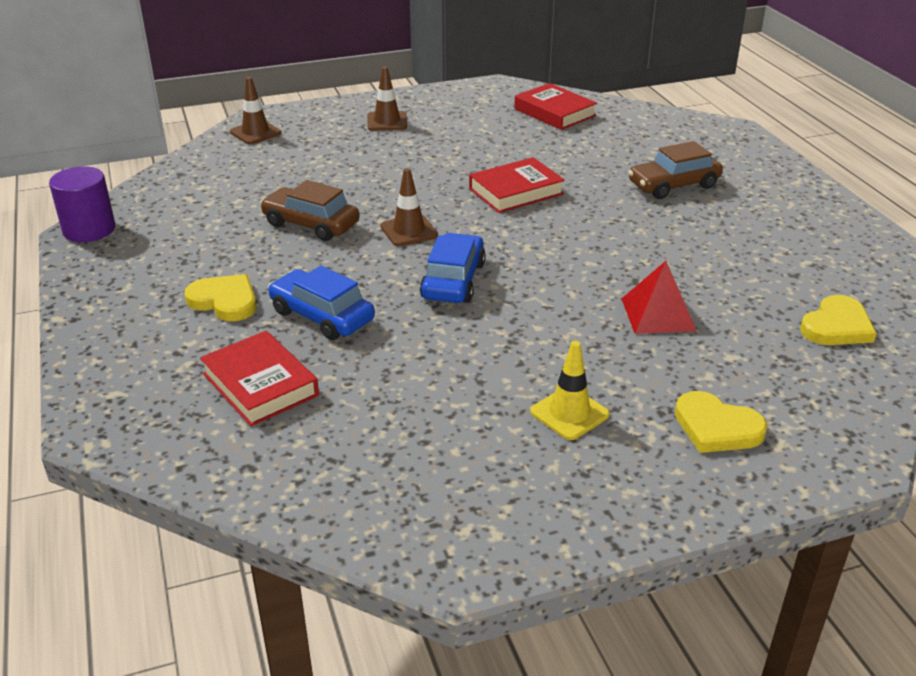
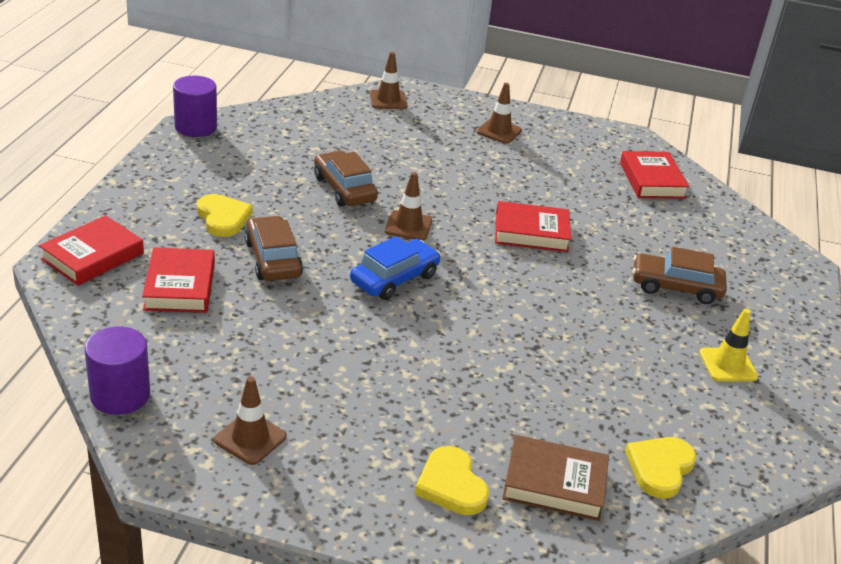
camera: 30 degrees right, 0 degrees up
(128, 401) = (93, 256): none -> red book
(322, 316) = (273, 259): blue car -> brown car
(330, 520) = (120, 395): none -> purple cylinder
(506, 487) = (250, 438): none -> brown traffic cone
(569, 413) = (356, 415): yellow traffic cone -> yellow traffic cone (728, 365)
(658, 314) = (519, 381): red pyramid -> none
(786, 381) = (554, 484): none -> brown book
(836, 326) = (660, 468): yellow heart -> yellow heart turned 135 degrees clockwise

